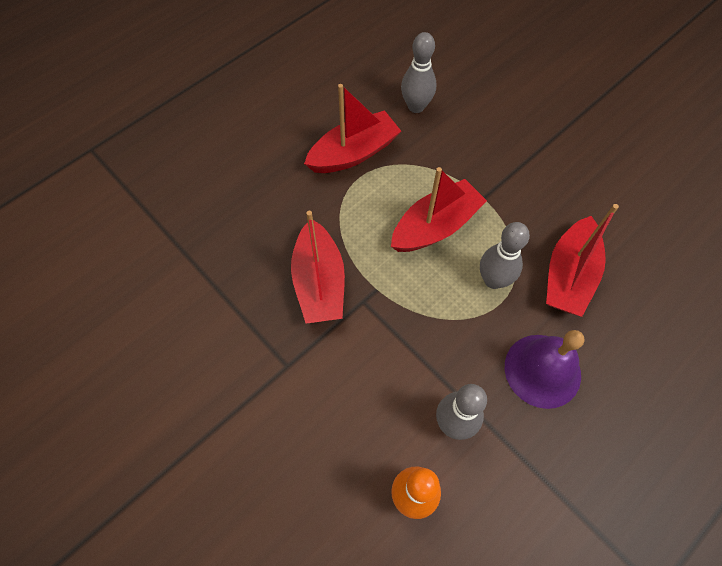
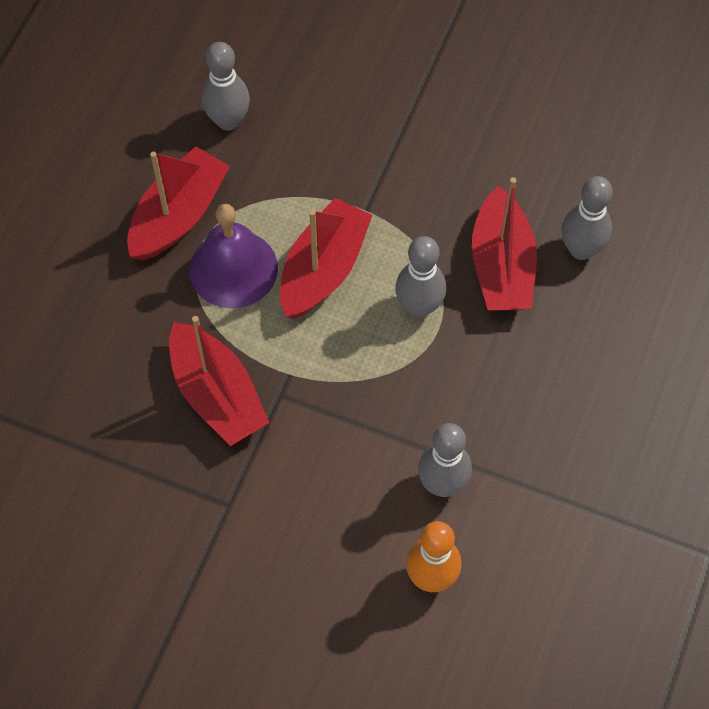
camera: 25 degrees left, 0 degrees up
(542, 370) = (514, 386): purple bell -> purple bell (233, 268)
(636, 288) = (581, 249): none -> grey bowling pin

